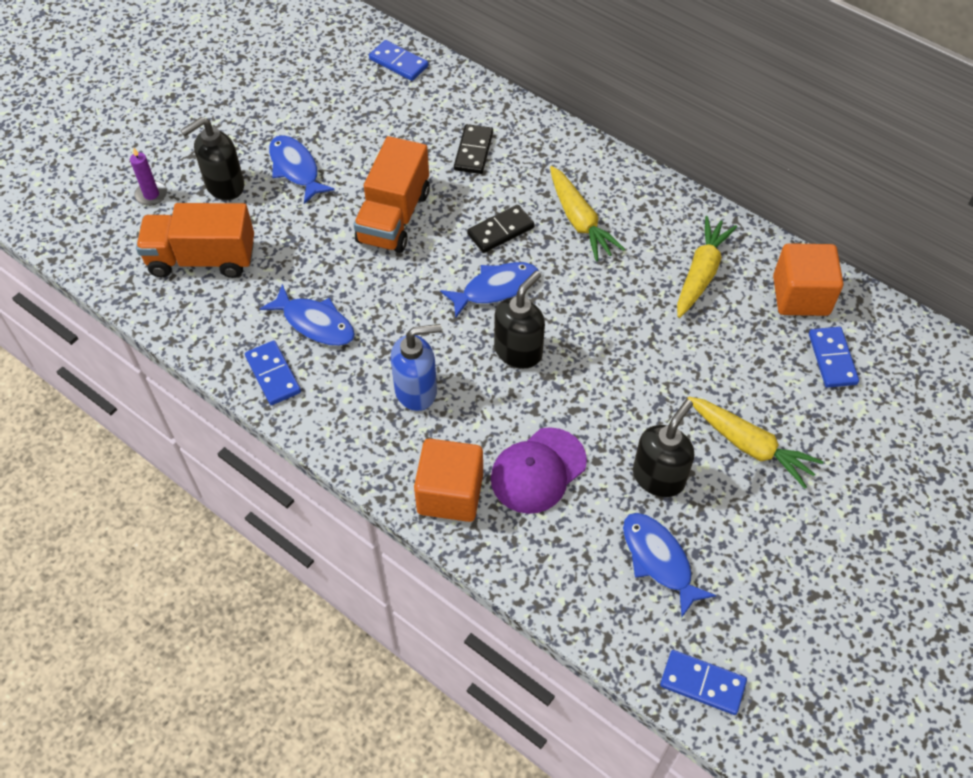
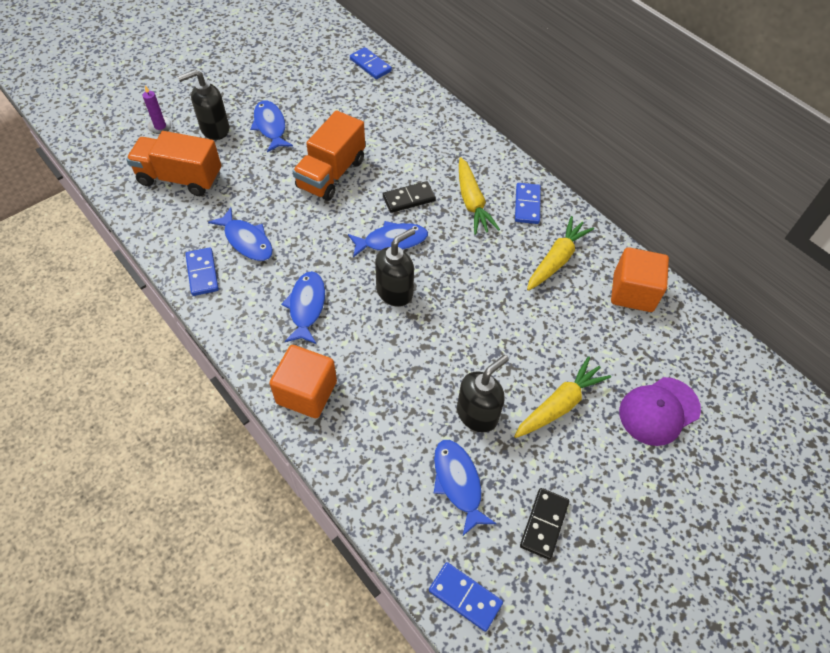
camera: 10 degrees right, 0 degrees up
(416, 390) = (306, 306): blue soap dispenser -> blue fish
(473, 151) = (406, 137): black domino -> black domino (544, 524)
(538, 470) = (382, 389): purple cap -> purple cap (659, 411)
(750, 446) = (559, 404): yellow carrot -> yellow carrot turned 90 degrees counterclockwise
(832, 359) = (646, 347): blue domino -> blue domino (527, 205)

